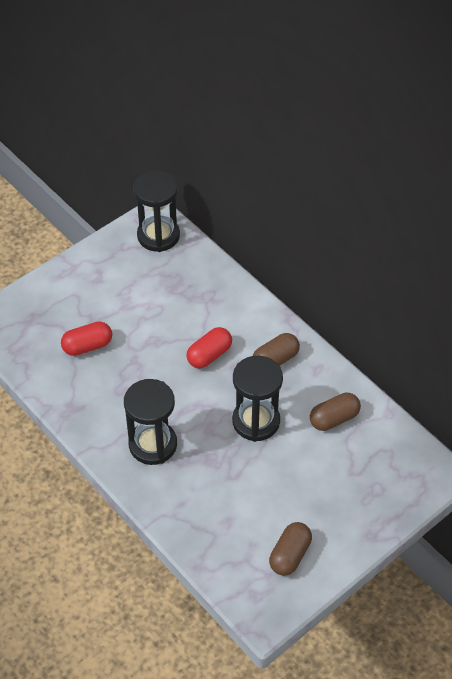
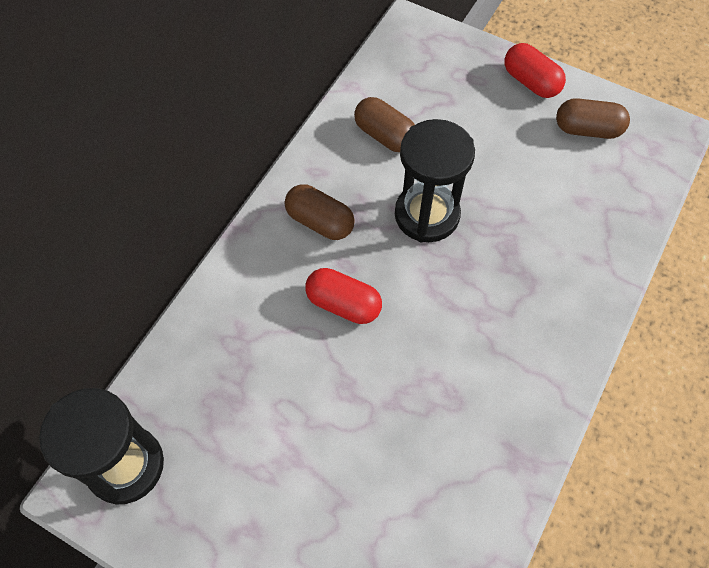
camera: 110 degrees left, 10 degrees up
(87, 346) = (395, 486): red capsule -> red capsule (531, 82)
(153, 444) = (521, 323): black hourglass -> none

